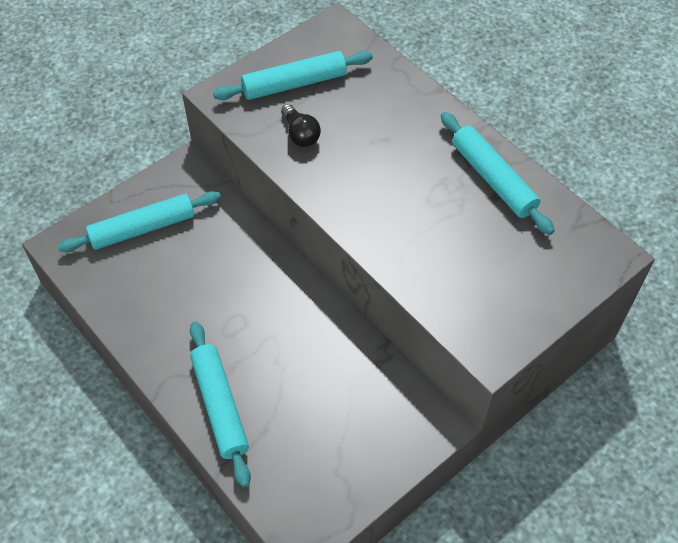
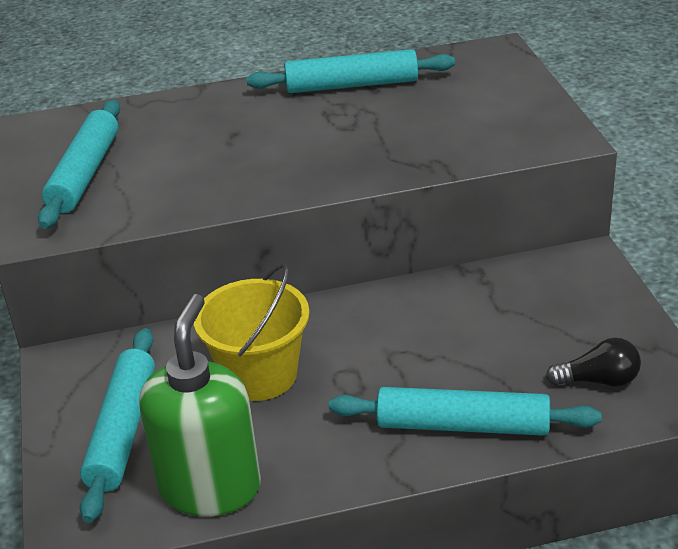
camera: 60 degrees left, 20 degrees down
(116, 294) = (210, 487): none -> green soap dispenser
(219, 273) = (259, 375): none -> yellow bucket
(300, 134) = (166, 187): black light bulb -> black light bulb (598, 380)

